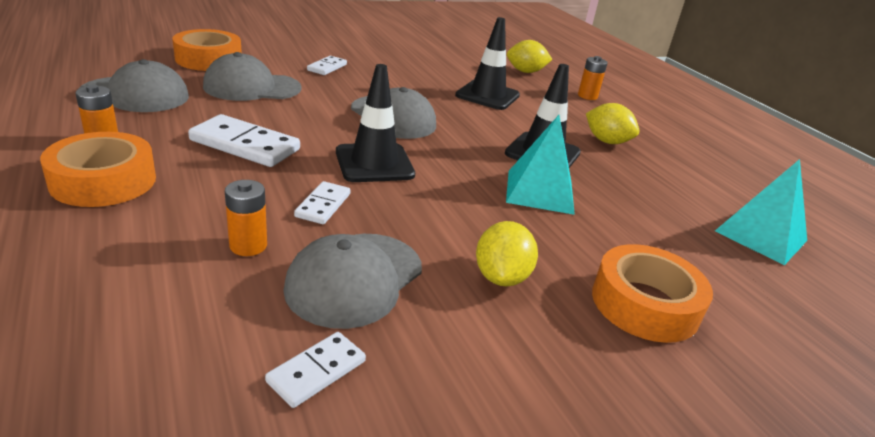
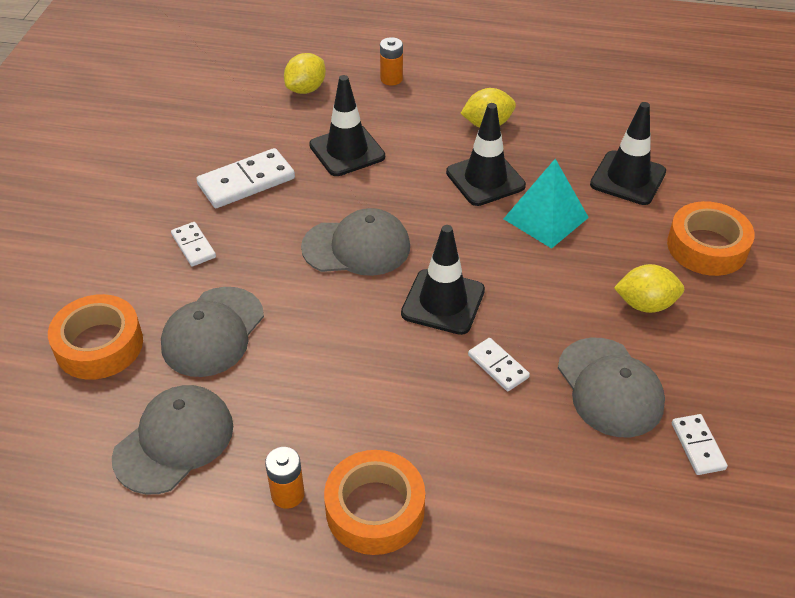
camera: 50 degrees left, 15 degrees up
(245, 145) = (356, 383): white domino -> white domino (246, 182)
(248, 245) = (536, 436): orange battery -> none
(501, 277) = (645, 304): yellow lemon -> yellow lemon turned 45 degrees counterclockwise
(661, 226) = (628, 178): none -> black traffic cone
(761, 235) = (664, 133): turquoise pyramid -> none

